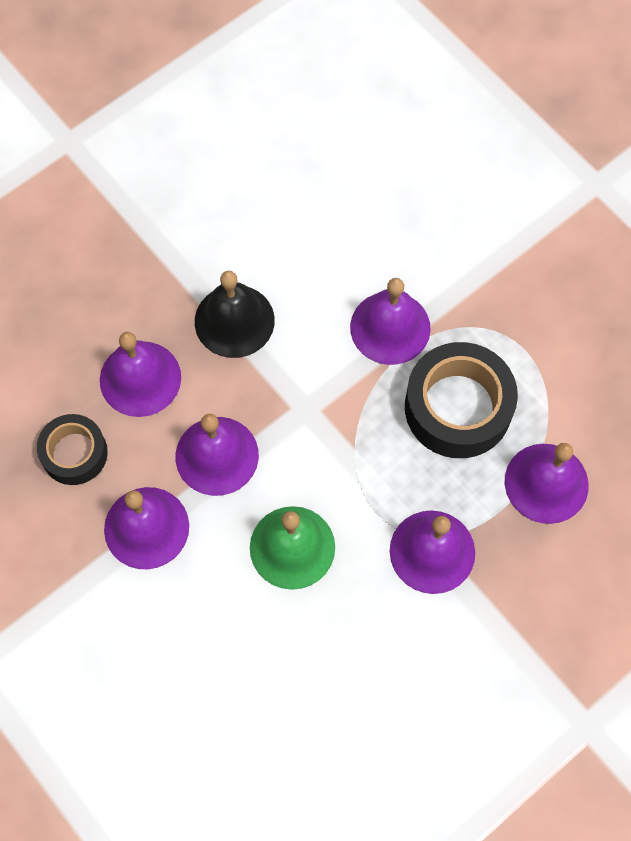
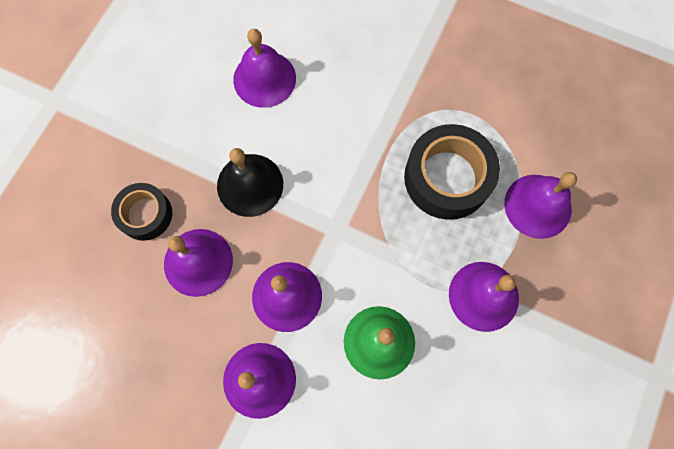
camera: 25 degrees left, 5 degrees up
(74, 453) = (173, 346): black tape -> black tape (145, 214)
(390, 327) = (368, 139): purple bell -> purple bell (264, 79)

